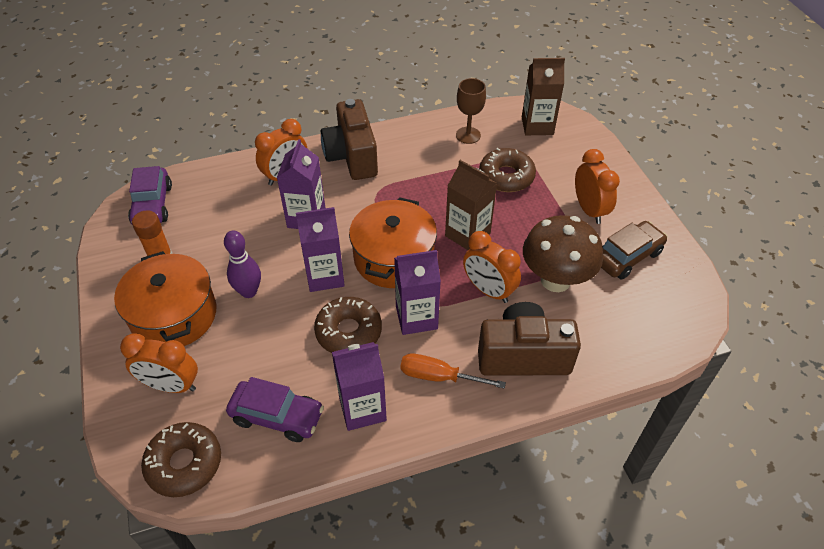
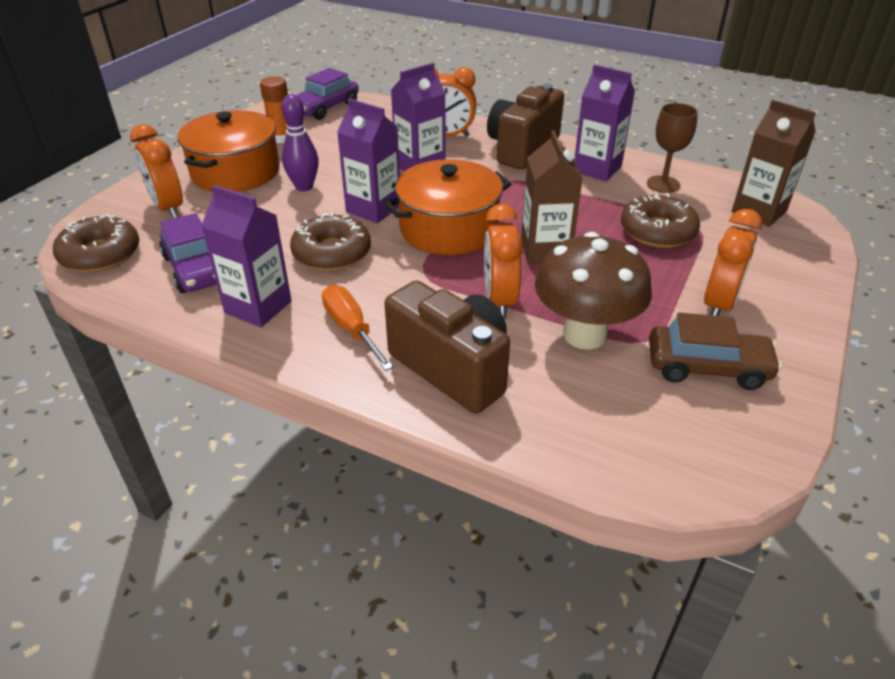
camera: 45 degrees right, 10 degrees down
(416, 317) = (401, 278): purple carton -> purple carton (597, 169)

